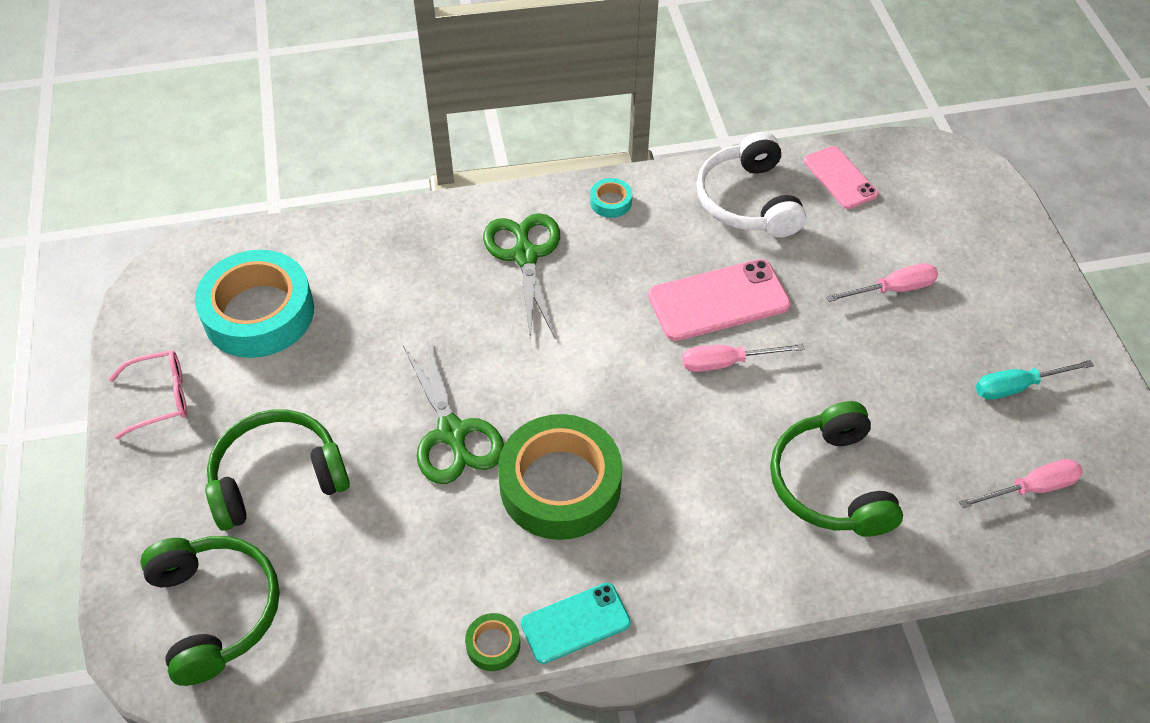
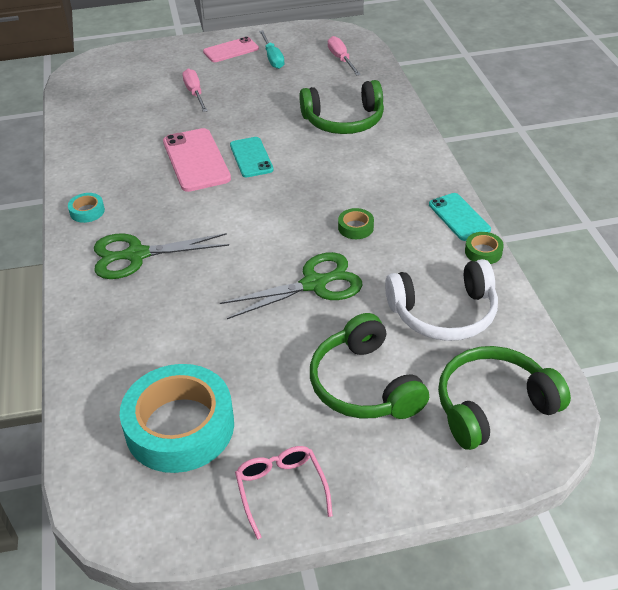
camera: 90 degrees left, 10 degrees down
(560, 485) = (355, 227): green tape -> green tape, size x0.41
(726, 363) = (251, 157): pink screwdriver -> turquoise phone
(748, 201) = (103, 147): white headphones -> white headphones (444, 313)
(840, 178) = (90, 108): pink phone -> pink phone (231, 50)

